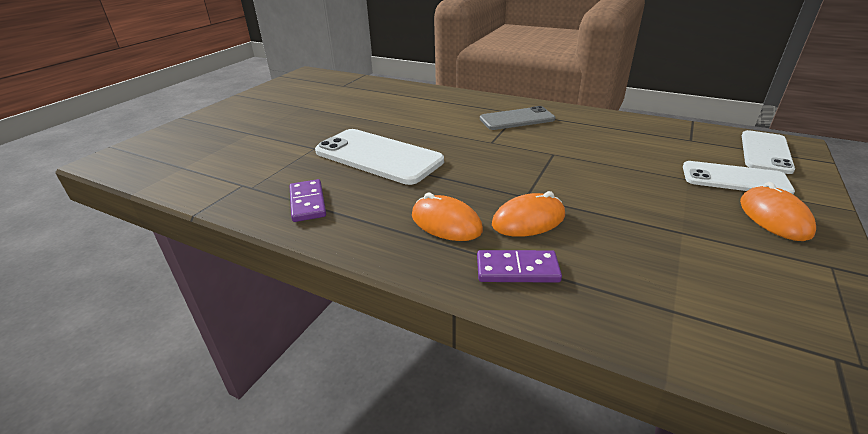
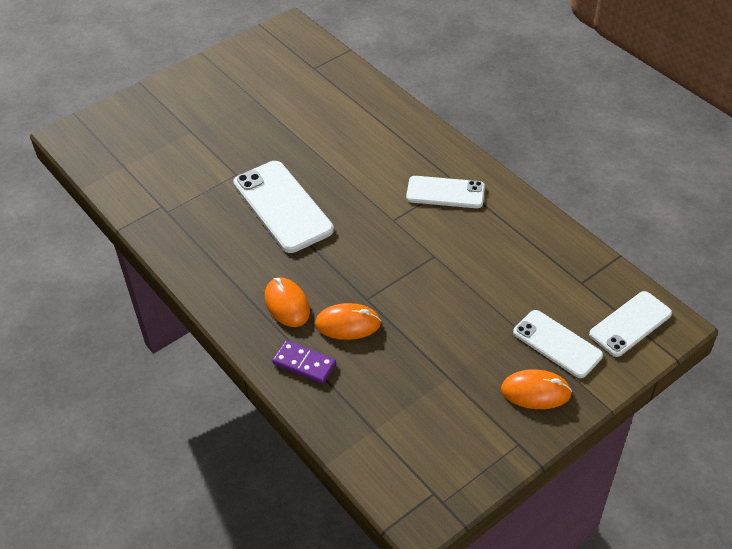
camera: 25 degrees right, 15 degrees up
(308, 203) = (201, 246): purple domino -> none
(517, 119) = (445, 192): grey phone -> white phone
(774, 217) = (535, 392): orange mouse -> orange mouse turned 75 degrees clockwise

